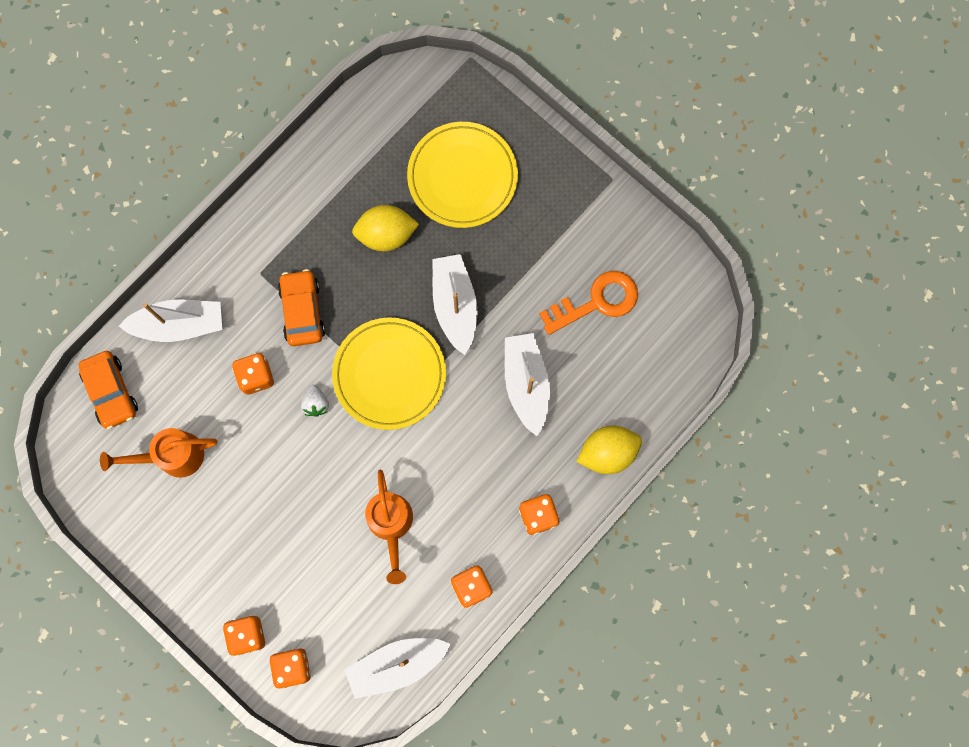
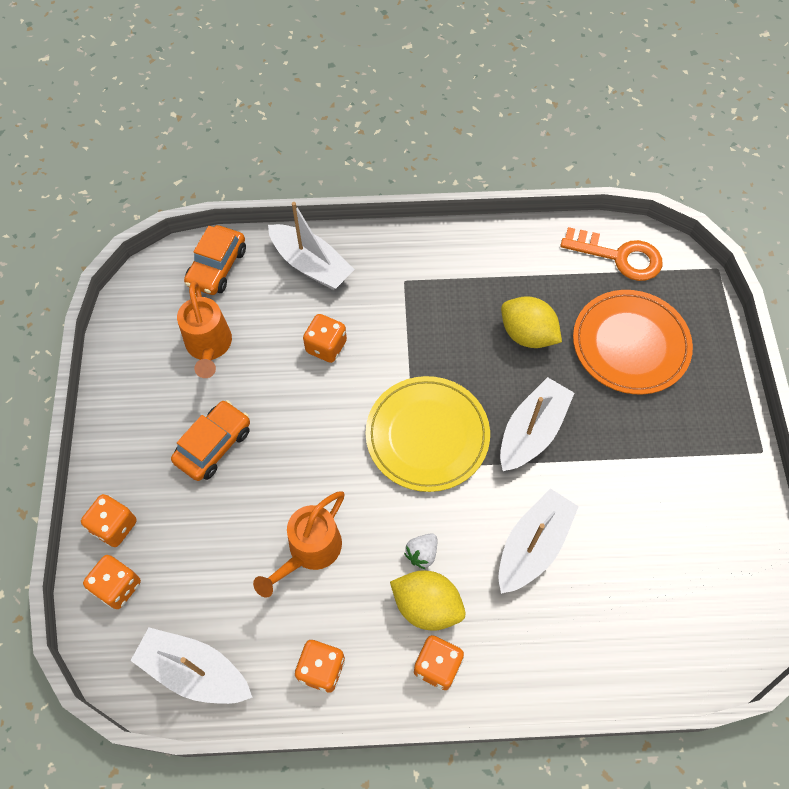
camera: 45 degrees right, 15 degrees down
(172, 456) = (209, 346): orange watering can -> orange watering can turned 135 degrees counterclockwise
(302, 311) = (408, 332): orange car -> orange car (214, 445)
(316, 403) = (349, 405): white strawberry -> white strawberry (422, 553)
(462, 177) = (630, 344): yellow plate -> orange plate
(596, 302) = (658, 536): orange key -> orange key (618, 256)
(607, 452) = (551, 672): yellow lemon -> yellow lemon (427, 606)

